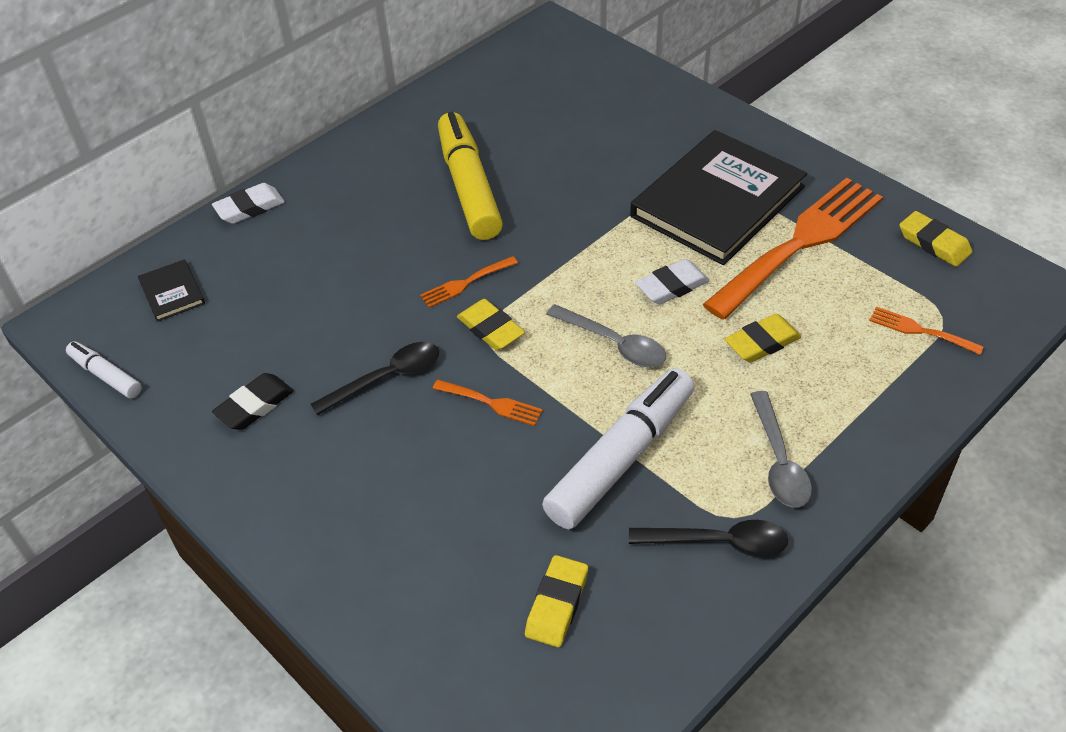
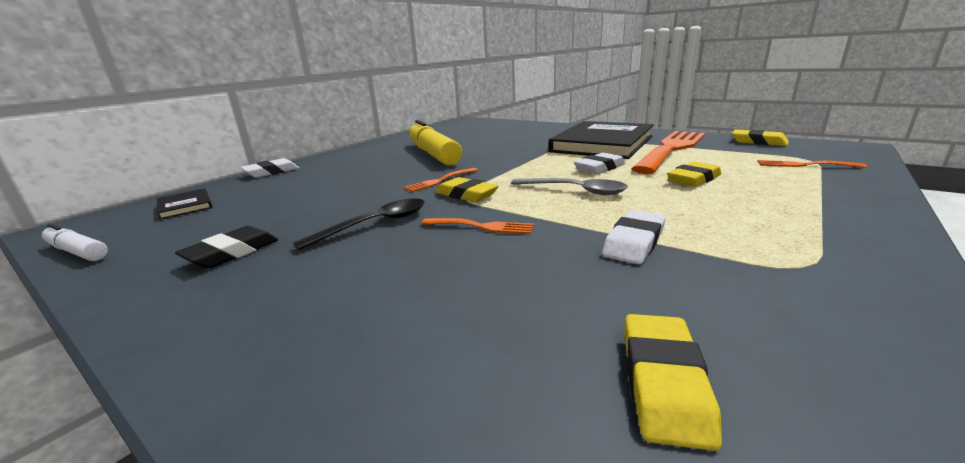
camera: 10 degrees left, 25 degrees down
(621, 458) = (634, 242): white marker -> white eraser
(719, 542) = (813, 287): black spoon -> none
(779, 461) = (792, 227): grey spoon -> none

